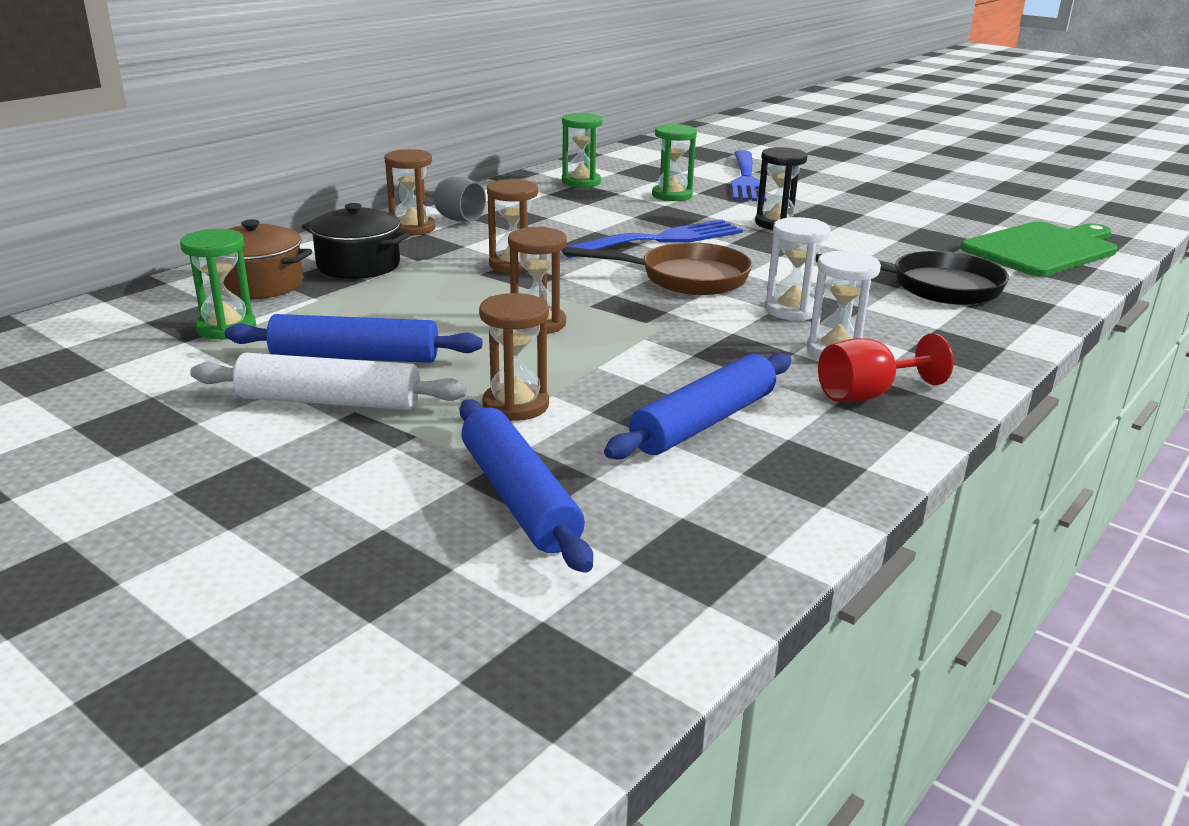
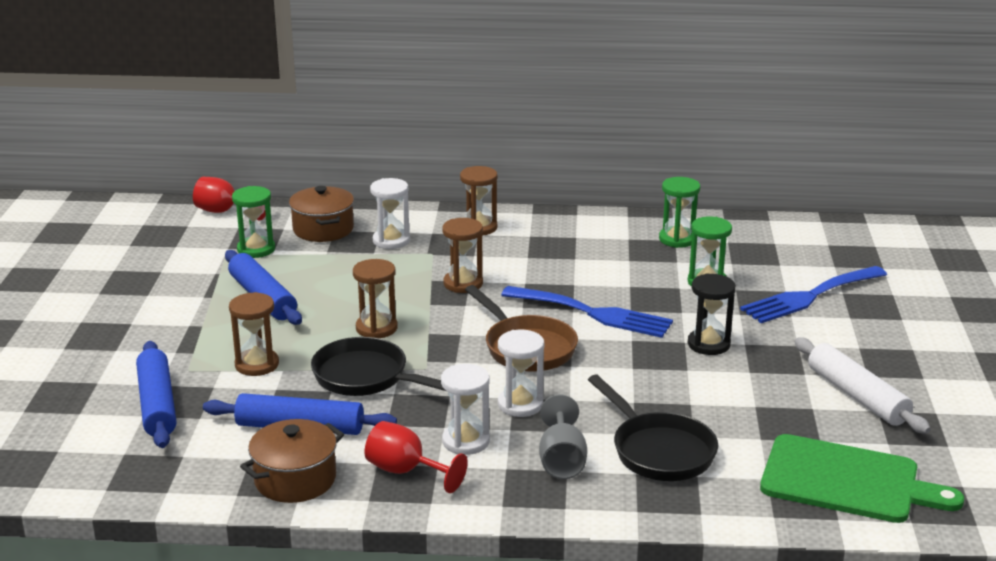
camera: 55 degrees right, 0 degrees up
(86, 317) = (224, 212): none -> red goblet
(330, 401) = (204, 315): white rolling pin -> white rolling pin (857, 396)
(358, 265) = (391, 241): black pot -> white hourglass
(450, 217) = (519, 229): grey goblet -> grey goblet (561, 461)
(518, 498) = (157, 404): blue rolling pin -> blue rolling pin turned 45 degrees counterclockwise
(639, 357) = (367, 377): none -> black pan
(824, 458) = (295, 479): none -> brown pot

